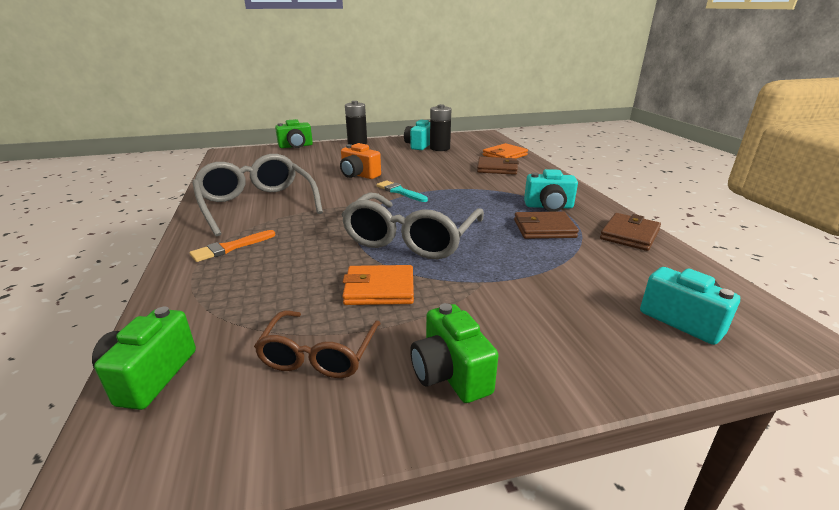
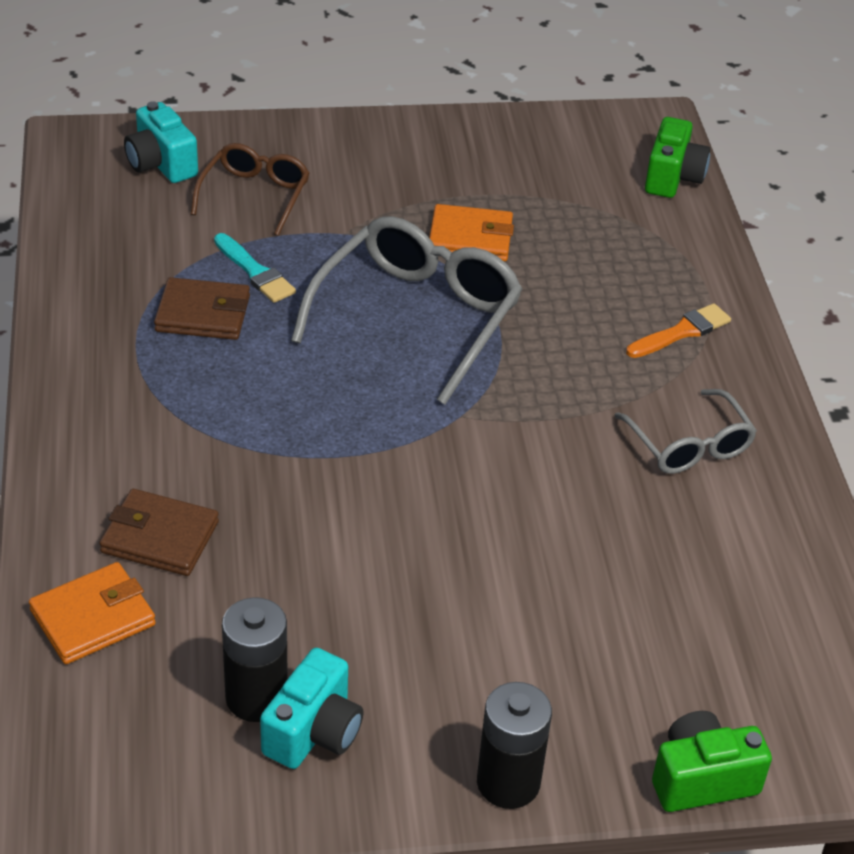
camera: 175 degrees left, 15 degrees up
(257, 204) = (689, 445): grey glasses -> grey glasses, size x0.58
(319, 355) = (530, 176): brown glasses -> brown glasses (255, 195)
(359, 175) = (499, 545): orange camera -> none
(400, 191) = (414, 458): turquoise brush -> turquoise brush (255, 272)
(450, 374) = (415, 148): green camera -> none
(549, 207) = (152, 369): turquoise camera -> none
(629, 235) = (84, 284): brown wallet -> none

